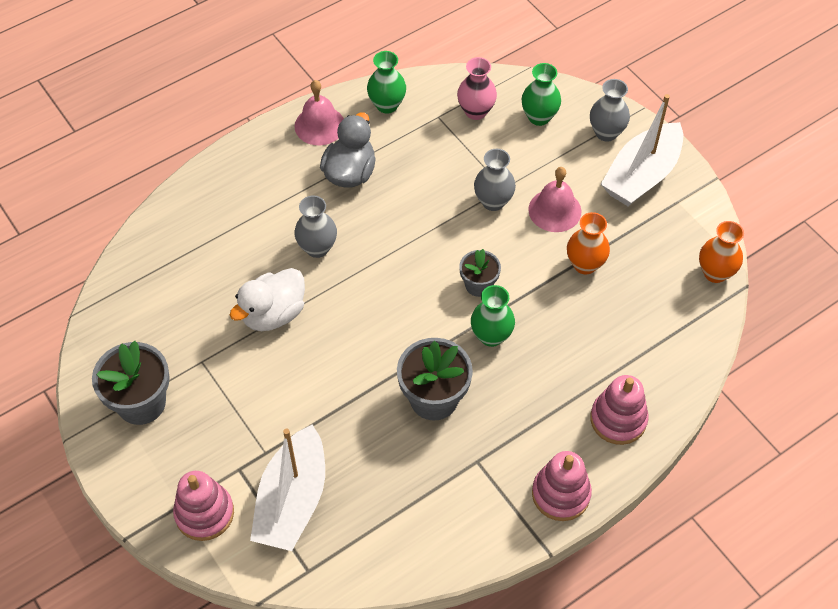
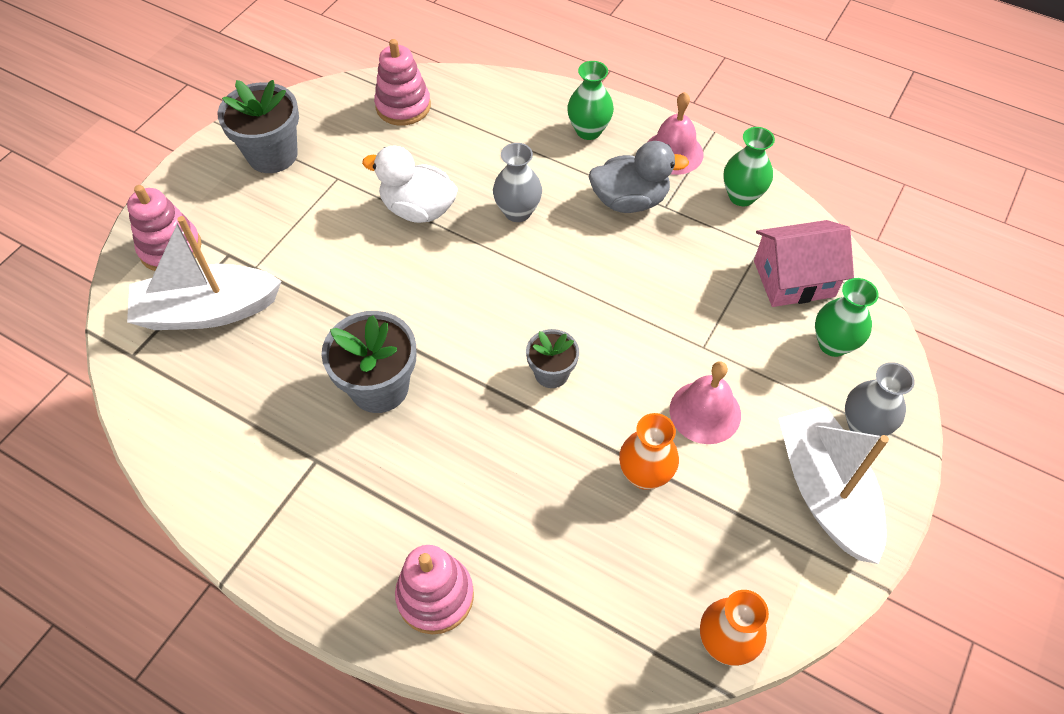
camera: 65 degrees right, 0 degrees up
(476, 111) = (794, 278): pink vase -> pink house
(491, 336) = (488, 412): green vase -> green vase (588, 131)
(493, 201) = (676, 344): grey vase -> none
(560, 494) = (304, 566): pink stacking toy -> pink stacking toy (403, 106)
(641, 175) = (825, 492): white boat -> white boat turned 60 degrees clockwise

